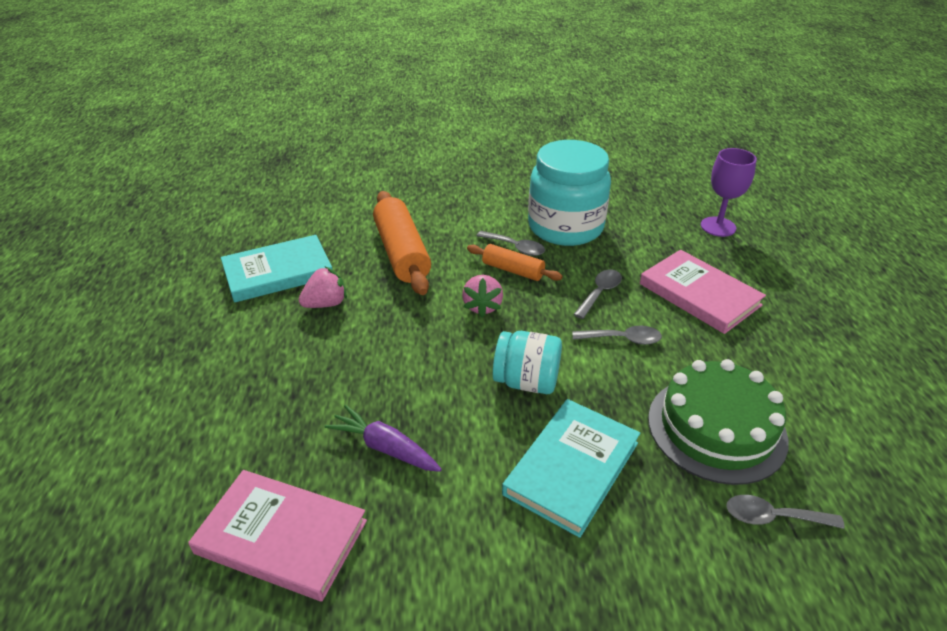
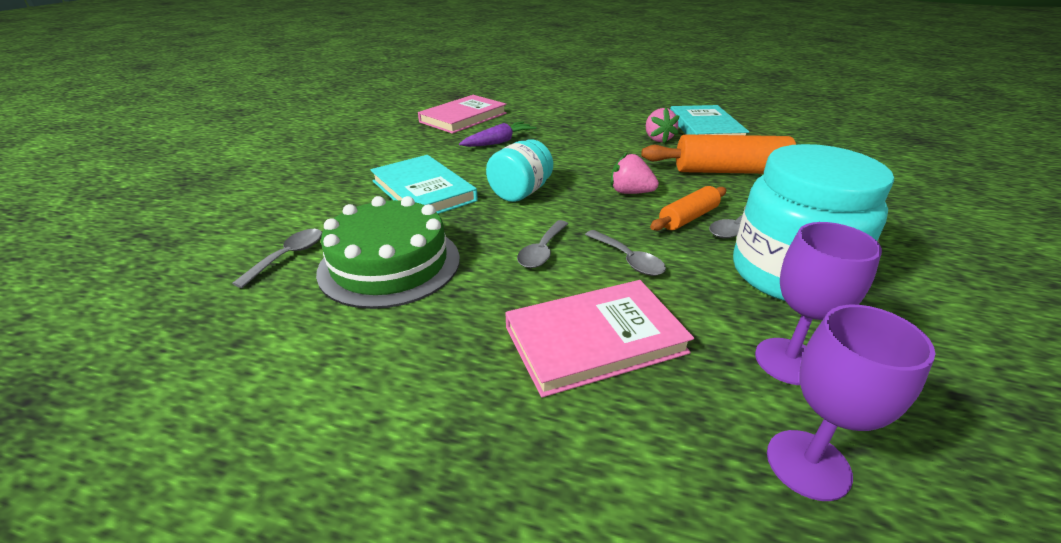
camera: 110 degrees right, 5 degrees down
(654, 229) = (788, 361): none -> purple goblet

